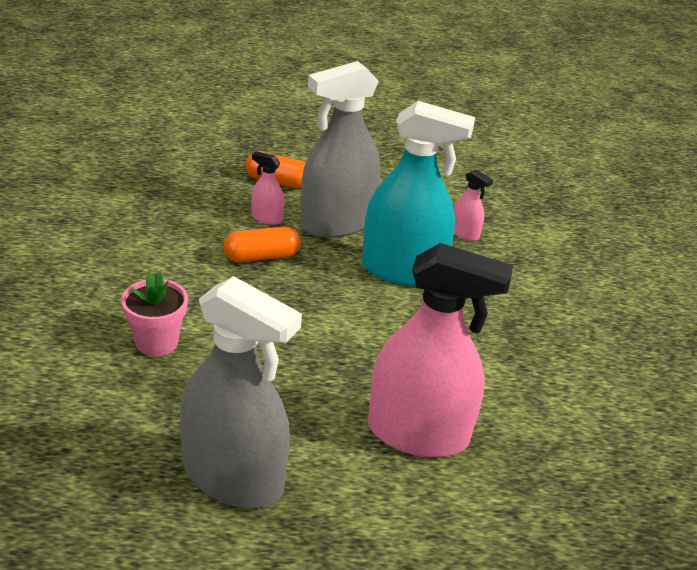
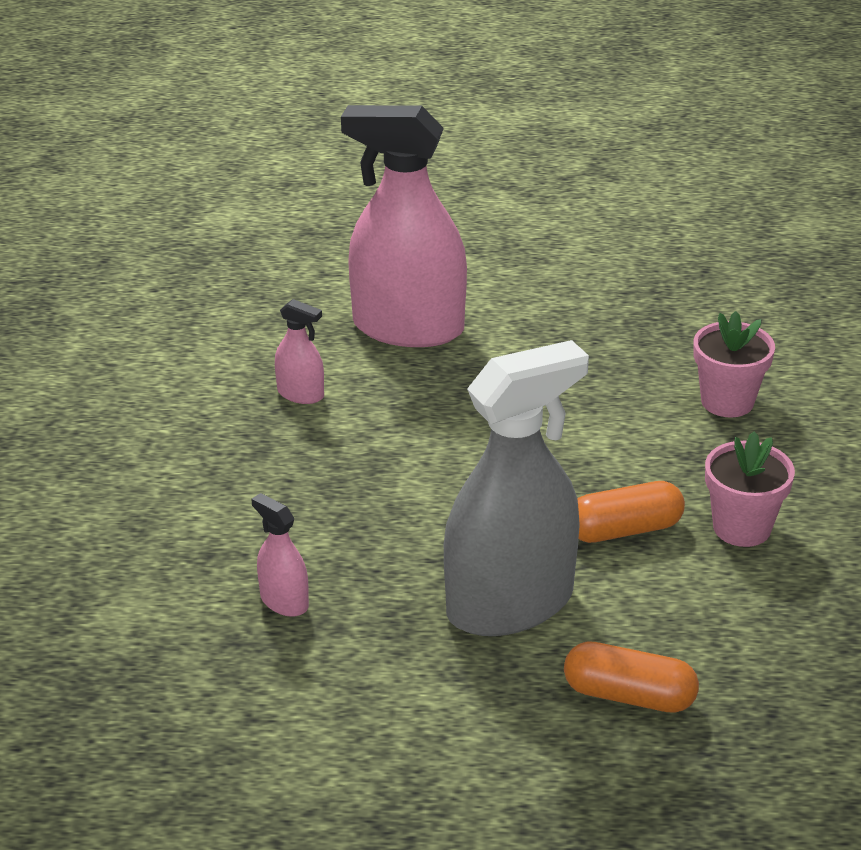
camera: 175 degrees left, 0 degrees up
(185, 253) = (742, 528): none -> pink flower pot
(233, 477) = (598, 286): grey spray bottle -> none
(267, 218) = (632, 605): pink spray bottle -> pink spray bottle (300, 394)
(402, 270) = (403, 523): turquoise spray bottle -> none

